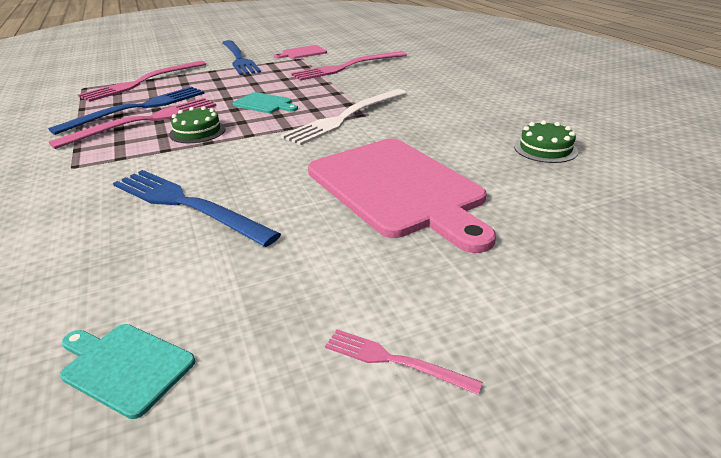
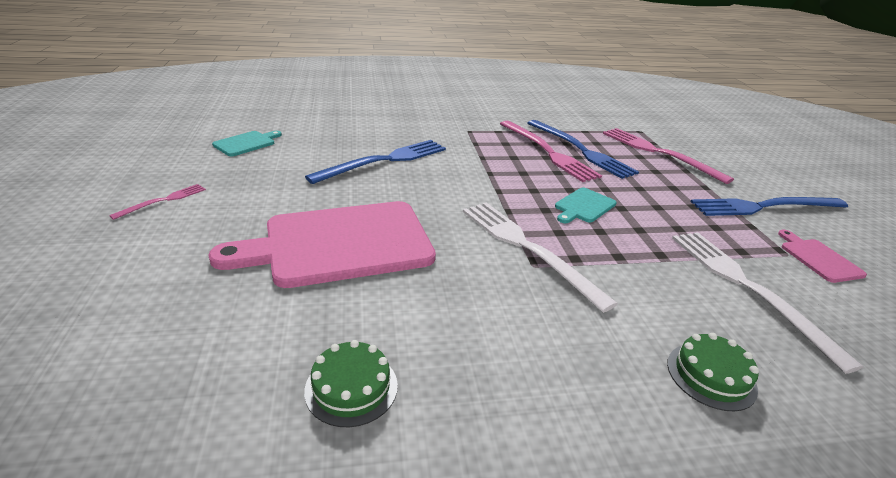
camera: 100 degrees right, 0 degrees up
(197, 132) = (516, 170): green cake -> green cake (711, 376)
(347, 67) = (747, 288): pink fork -> white fork

